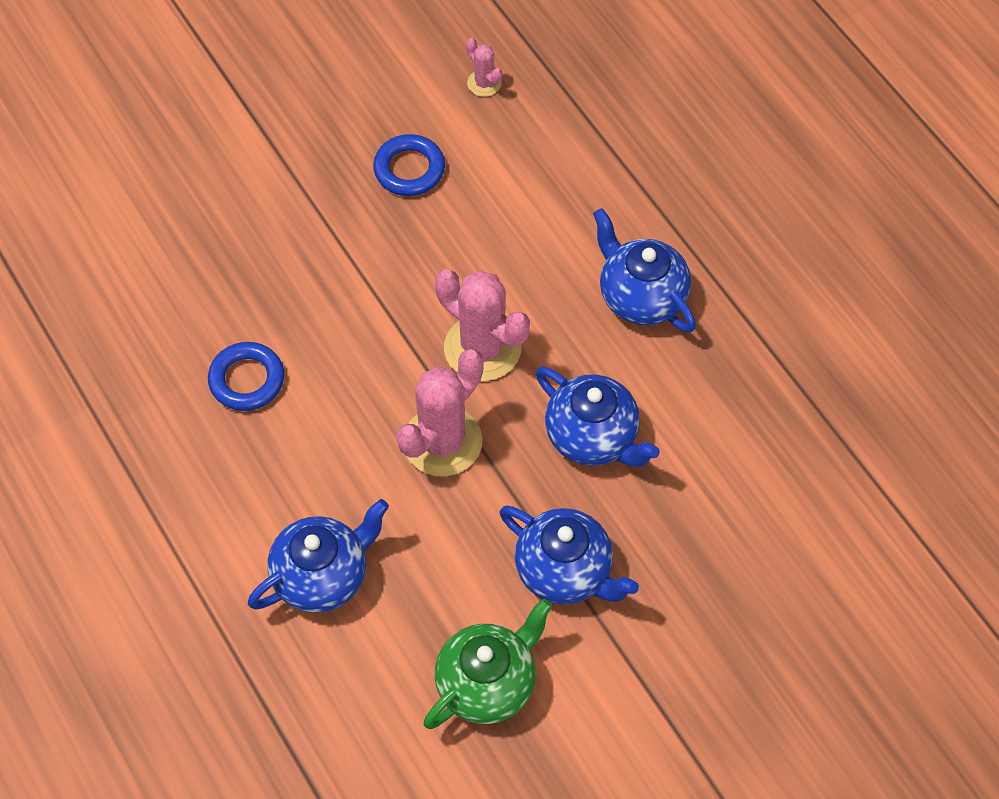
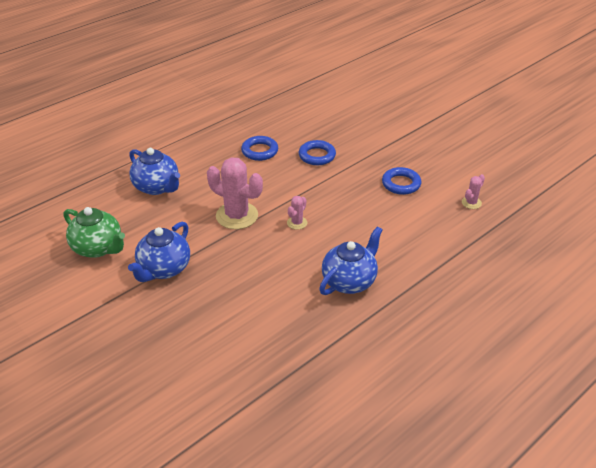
camera: 80 degrees right, 20 degrees down
(289, 284) = (317, 156): none -> blue ring
(482, 348) = (297, 223): pink cactus -> pink cactus, size x0.48
(593, 437) = (250, 271): blue teapot -> none

